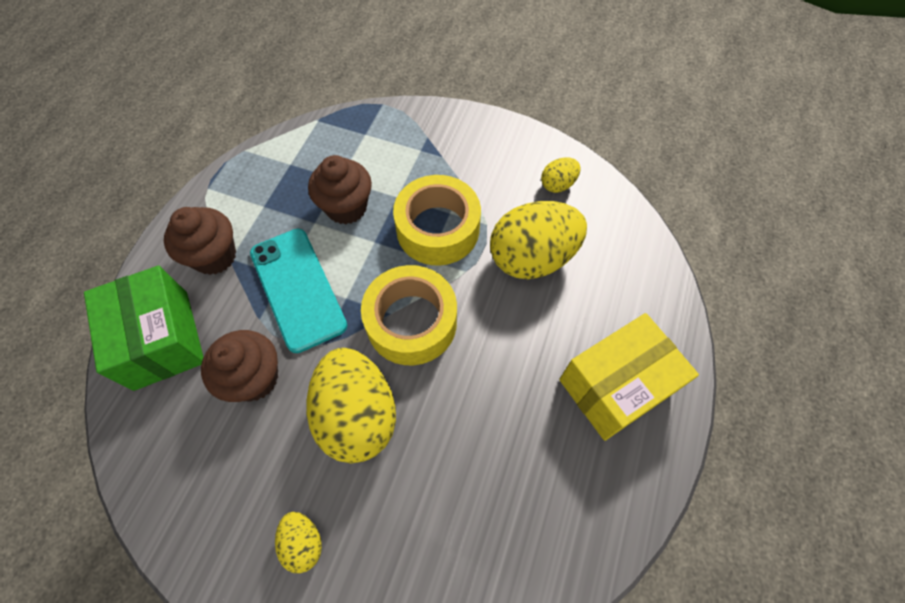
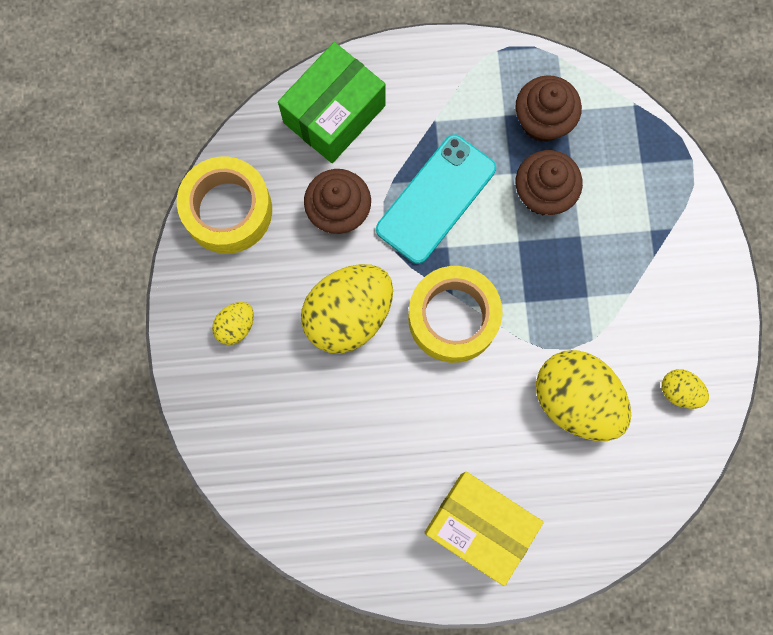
camera: 65 degrees right, 15 degrees up
(214, 256) = (431, 105): brown cupcake -> brown cupcake (542, 121)
(437, 229) = (563, 294): yellow tape -> yellow tape (228, 210)

